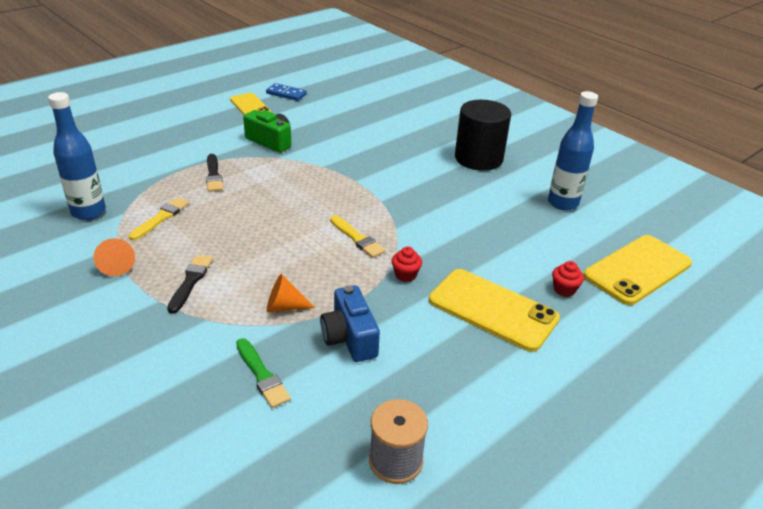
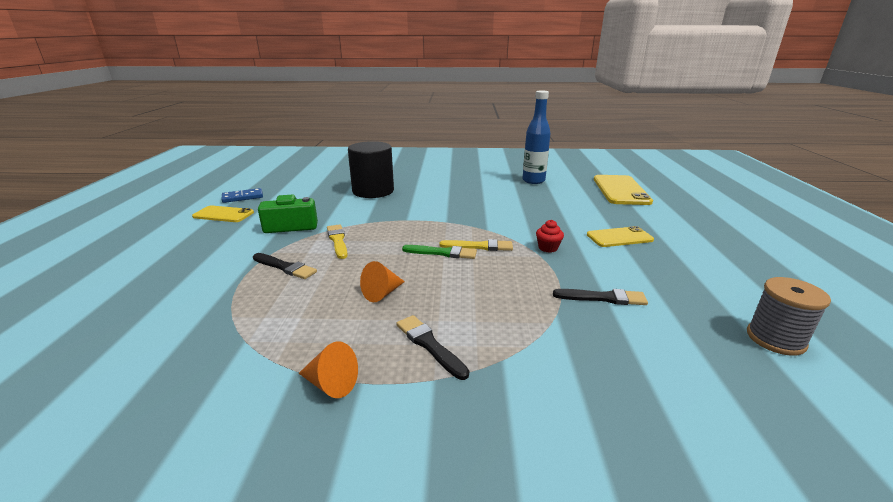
camera: 45 degrees left, 10 degrees down
(88, 212) = (195, 365): blue bottle -> none
(161, 218) = (297, 320): yellow brush -> yellow brush (337, 240)
(262, 375) = (619, 361): green brush -> green brush (442, 253)
(284, 306) = (530, 310): orange cone -> orange cone (382, 293)
(349, 338) = (603, 298): blue camera -> black brush
(478, 158) = (451, 180): black cylinder -> black cylinder (373, 191)
(492, 309) = (619, 237): yellow phone -> yellow phone, size x0.61
(564, 289) = (619, 212): red cupcake -> none

